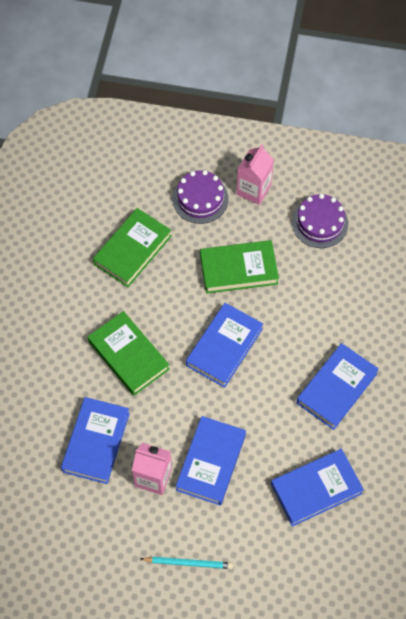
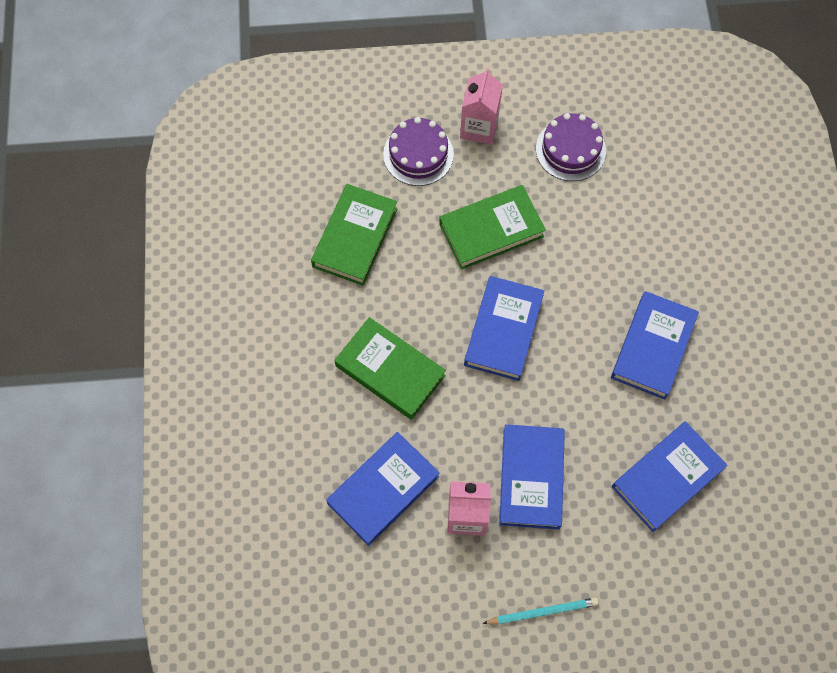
camera: 15 degrees left, 5 degrees up
(96, 442) = (383, 490): blue book -> blue book turned 45 degrees clockwise

